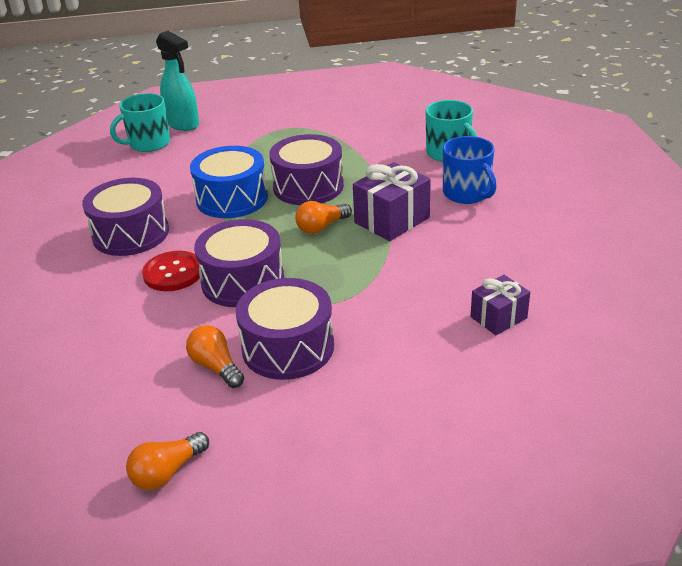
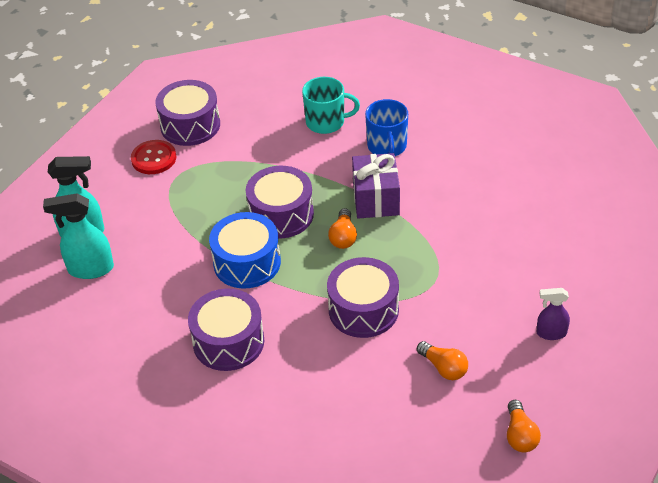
camera: 50 degrees left, 10 degrees up
(149, 144) = (90, 269): turquoise mug -> turquoise spray bottle
(173, 273) = (311, 341): red button -> red button (153, 158)
(216, 366) = (444, 368): orange light bulb -> orange light bulb turned 135 degrees counterclockwise
(288, 347) = (459, 324): purple drum -> purple drum (190, 125)
(347, 420) = (551, 333): none -> purple spray bottle
(467, 193) = (387, 146): blue mug -> blue mug turned 75 degrees clockwise
(498, 317) = (528, 217): purple gift -> none

